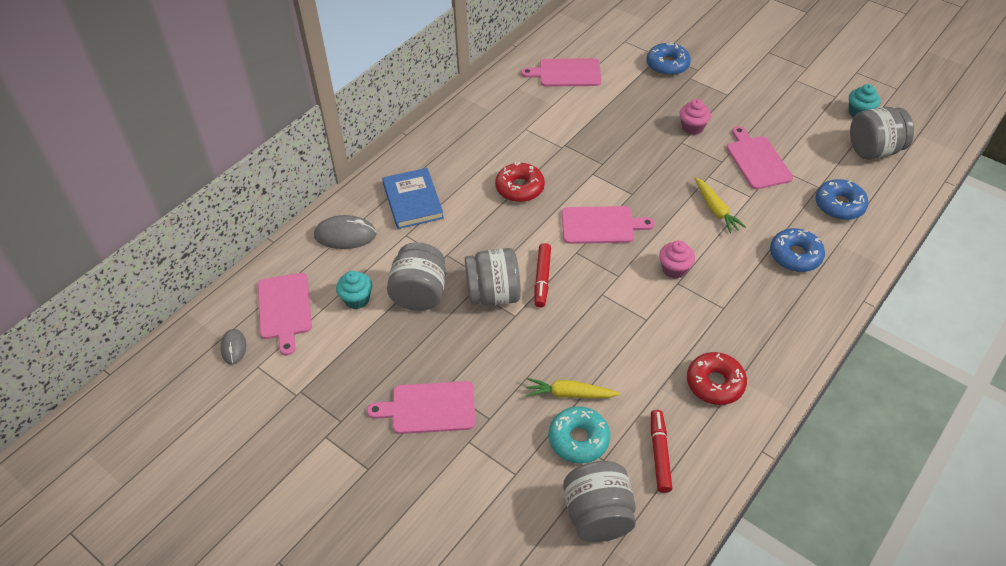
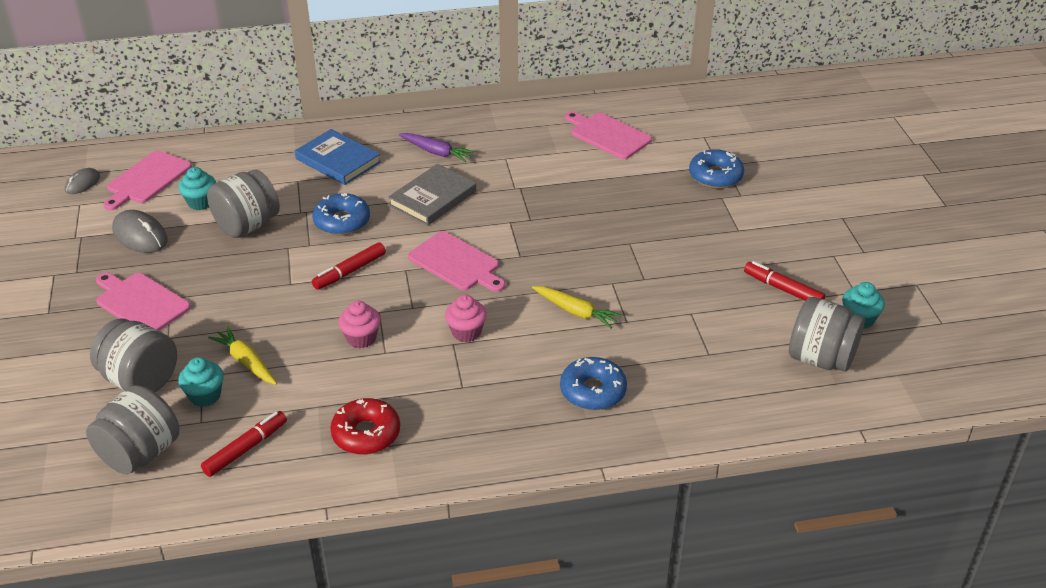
camera: 40 degrees right, 10 degrees down
(345, 235) = (256, 156): grey mouse -> grey mouse (140, 236)
(413, 201) = (338, 160): blue book -> blue book turned 75 degrees counterclockwise
(474, 152) = (436, 152): none -> purple carrot
(493, 294) = (297, 259): grey jar -> grey jar (140, 380)
(519, 188) = (433, 198): red donut -> grey book
(578, 439) = (205, 396): turquoise donut -> turquoise cupcake
(692, 127) = (658, 237): pink cupcake -> pink cupcake (361, 338)
(716, 210) = (576, 312): yellow carrot -> yellow carrot turned 75 degrees counterclockwise
(757, 160) = (680, 297): pink cutting board -> none
(800, 119) = (783, 289): none -> red marker
(839, 205) = (705, 380): blue donut -> blue donut (342, 222)

